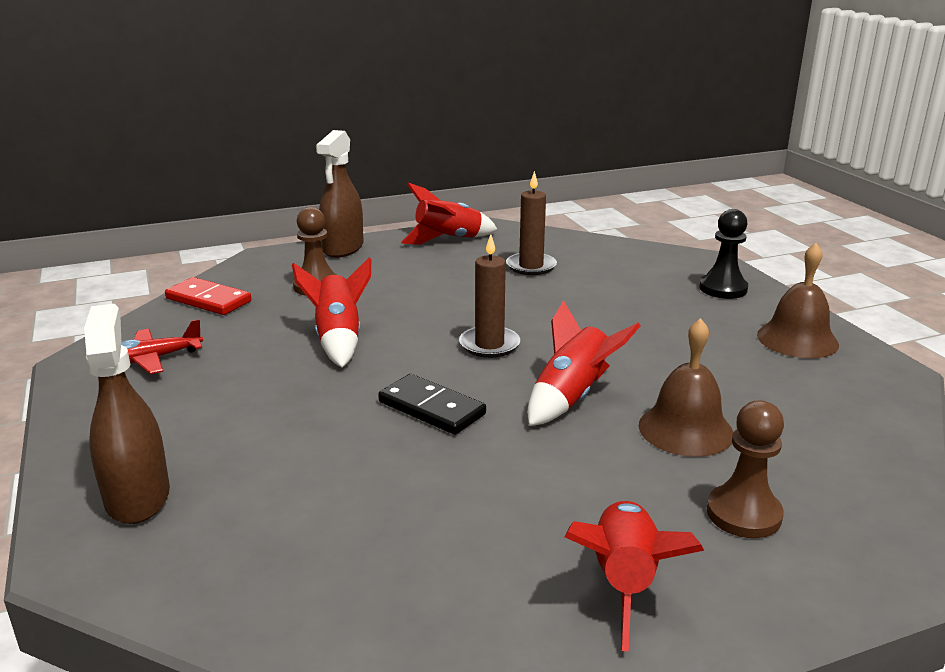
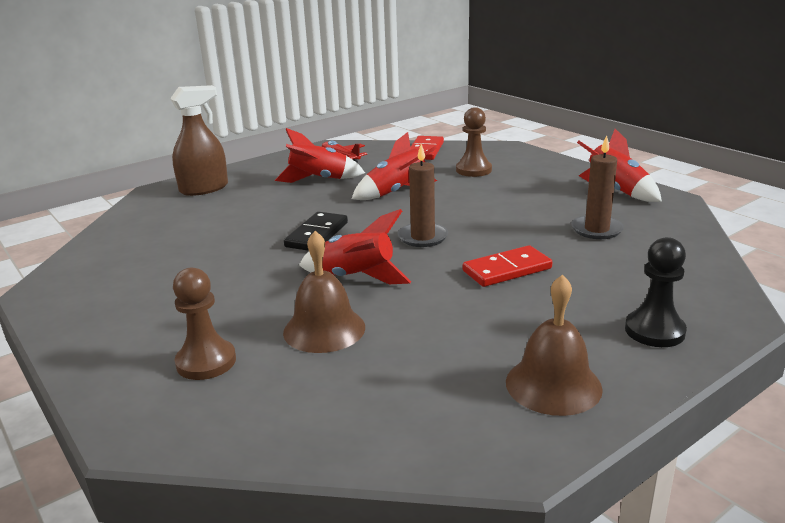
camera: 75 degrees right, 0 degrees up
(343, 248) = (550, 163): brown spray bottle -> none
(593, 318) = (507, 270): none -> red domino
(623, 582) = (129, 321): red rocket -> red rocket (318, 180)

